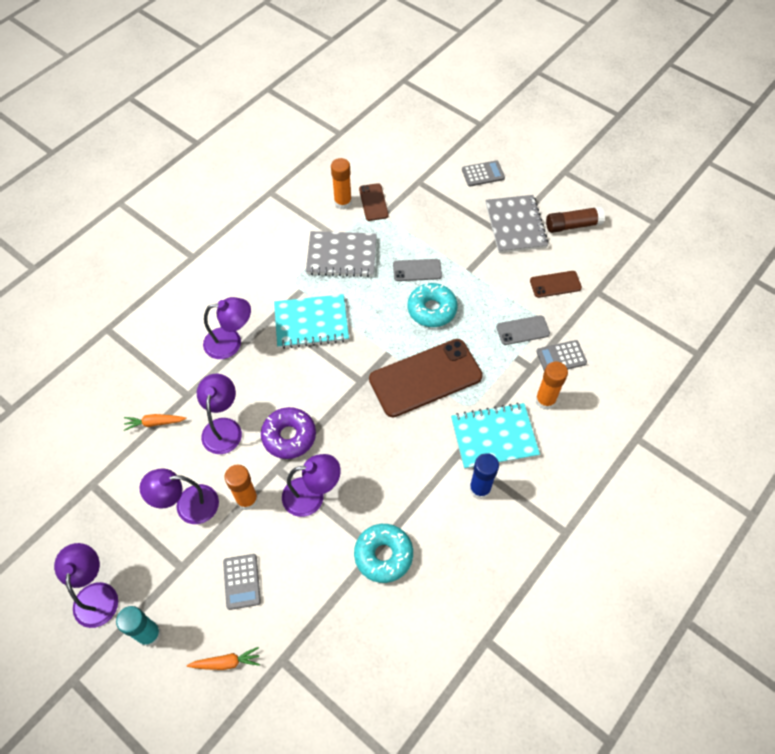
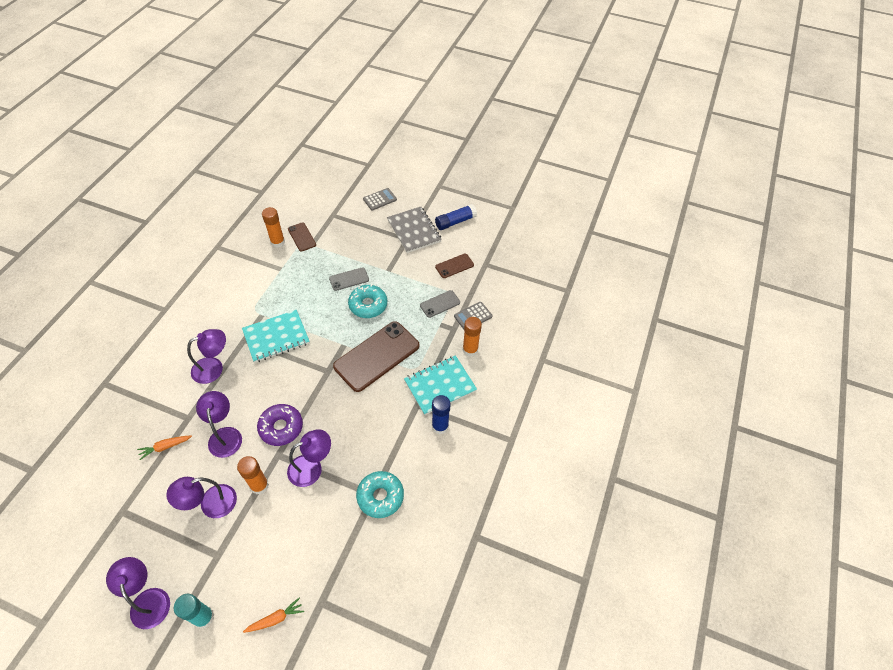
camera: 20 degrees left, 5 degrees down
(242, 581) = (272, 551): grey calculator -> none
(341, 255) = (287, 281): grey notebook -> none
(573, 225) = (455, 222): brown glue stick -> blue glue stick

